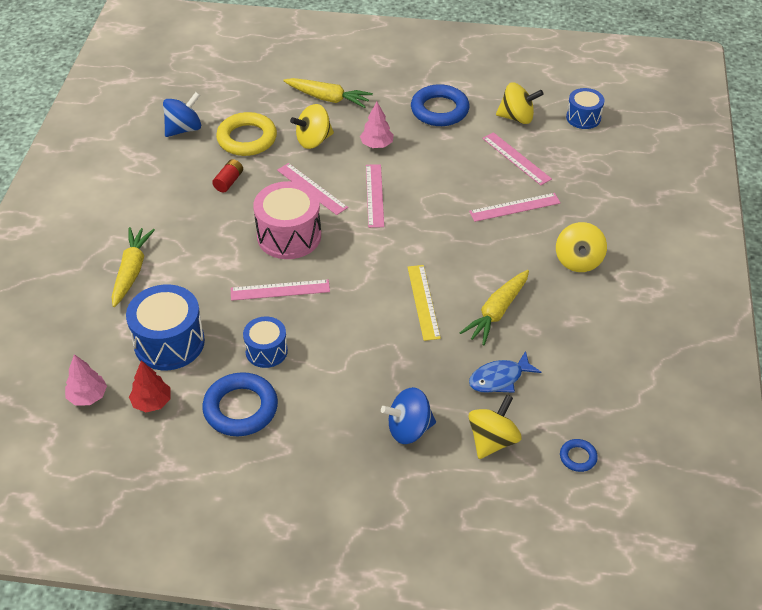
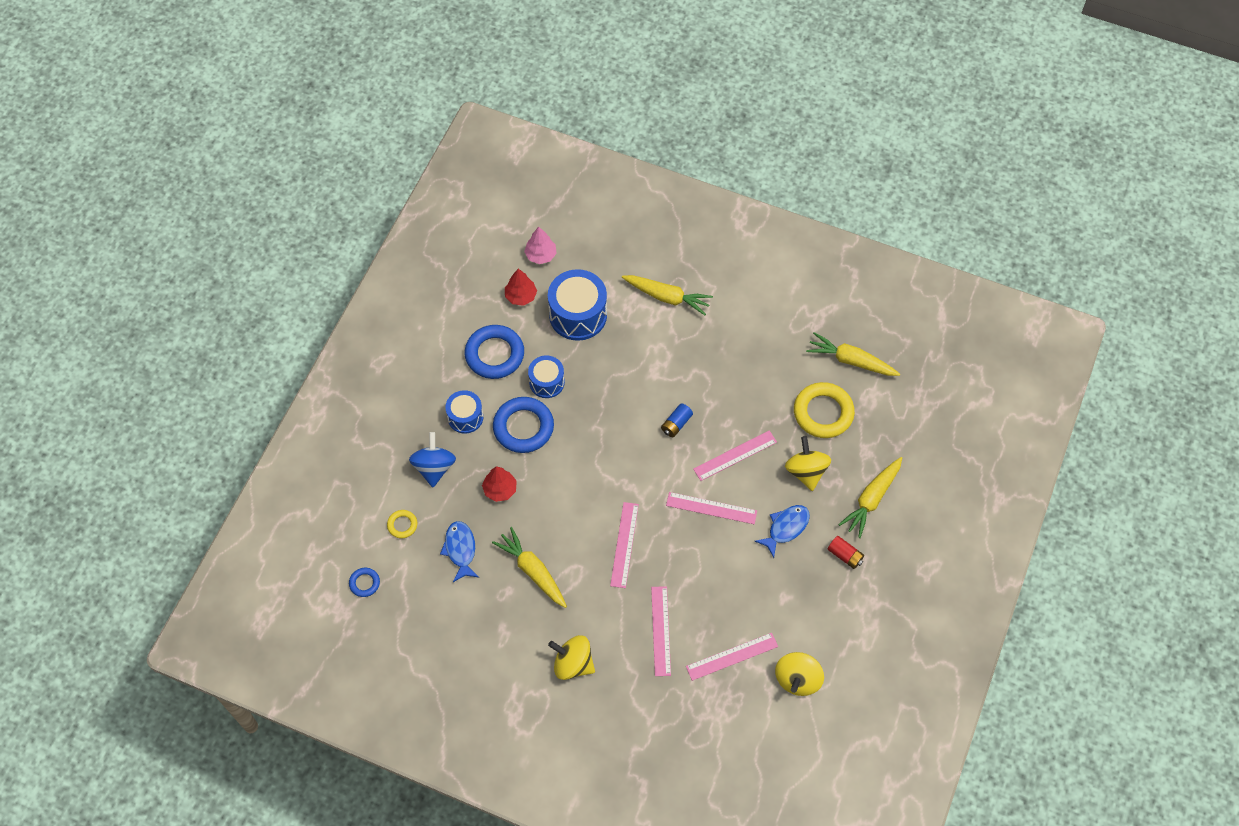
camera: 105 degrees right, 15 degrees up
(184, 129) = (850, 360): blue spinning top -> yellow carrot
(229, 182) = (763, 387): red battery -> red battery (845, 555)
(280, 290) = (611, 404): pink ruler -> pink ruler (624, 544)
(289, 236) = (676, 424): pink drum -> blue battery
(376, 145) = (786, 528): pink tree -> blue fish
(414, 361) = (500, 489): none -> red tree
(423, 302) = (563, 514): yellow ruler -> none
(439, 110) = (828, 604): blue ring -> blue ring (523, 427)
(492, 440) = (402, 525): yellow spinning top -> yellow ring
(583, 118) = (781, 750): blue drum -> blue drum (465, 417)

